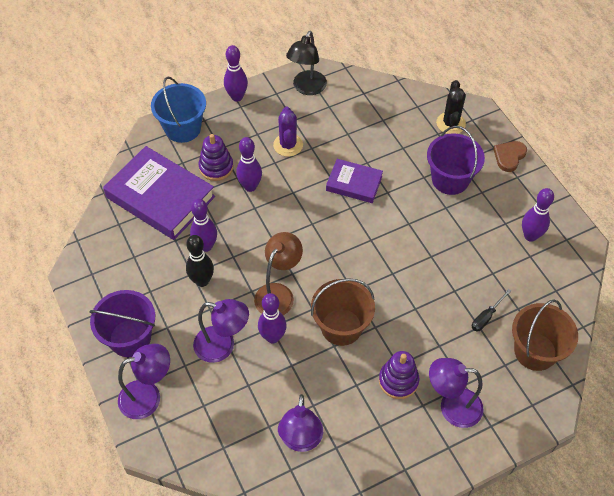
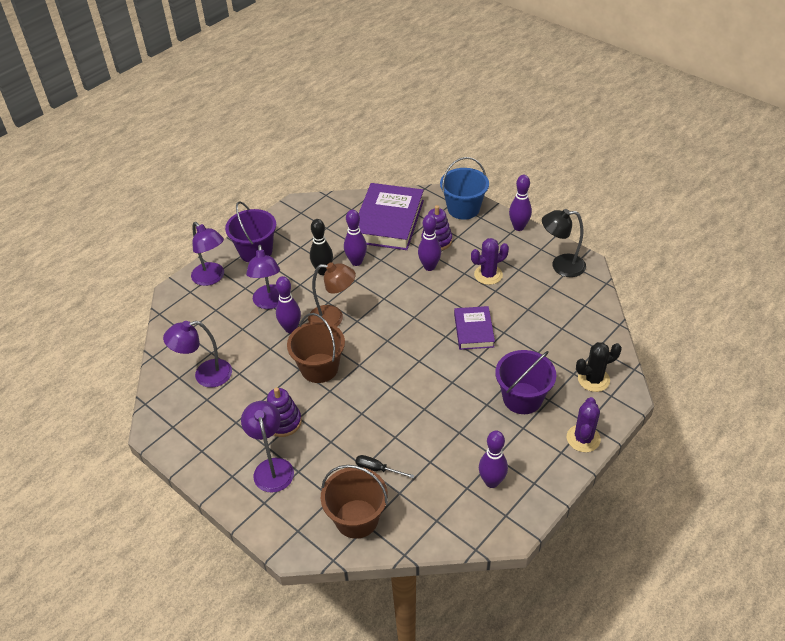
camera: 70 degrees right, 10 degrees down
(509, 156) = (583, 438): brown heart -> purple cactus

